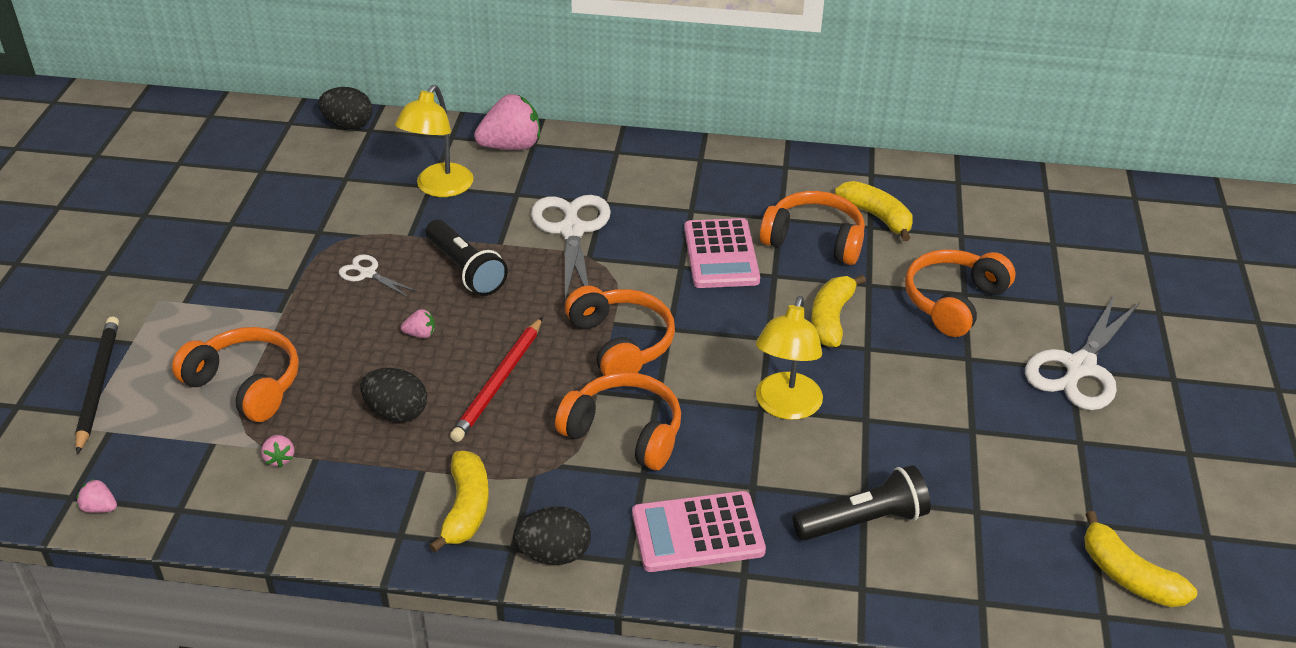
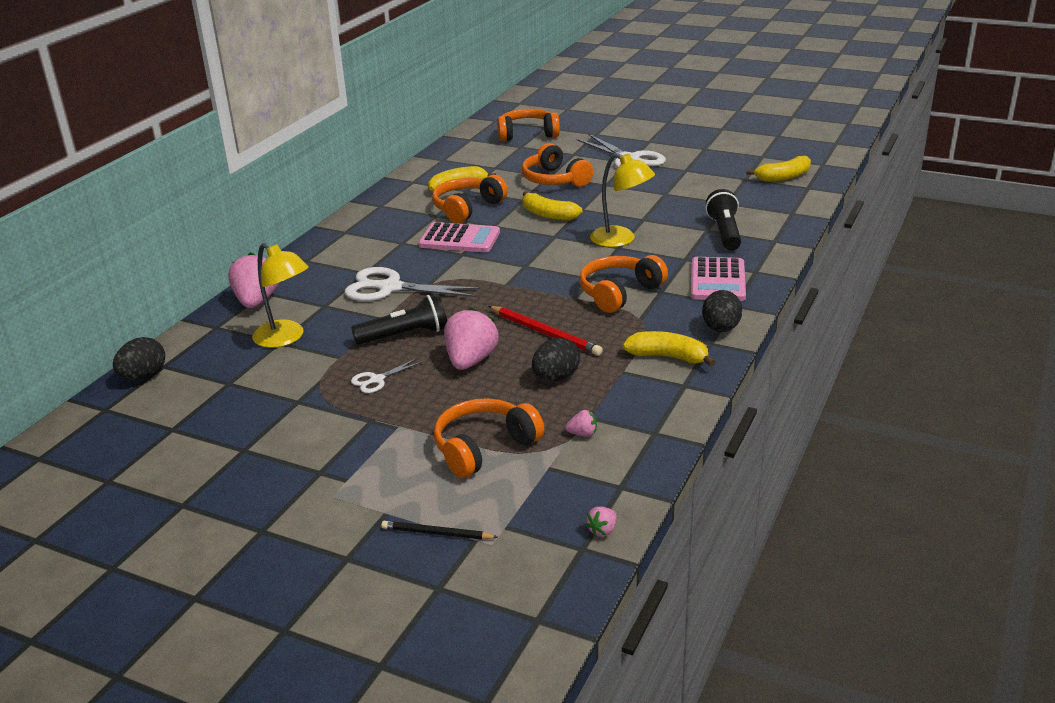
camera: 70 degrees left, 10 degrees down
(98, 385) = (437, 533): black pencil -> black pencil, size x0.64
(420, 334) = (470, 361): pink strawberry -> pink strawberry, size x2.26
(621, 343) = (530, 284): orange headphones -> orange headphones (527, 134)

